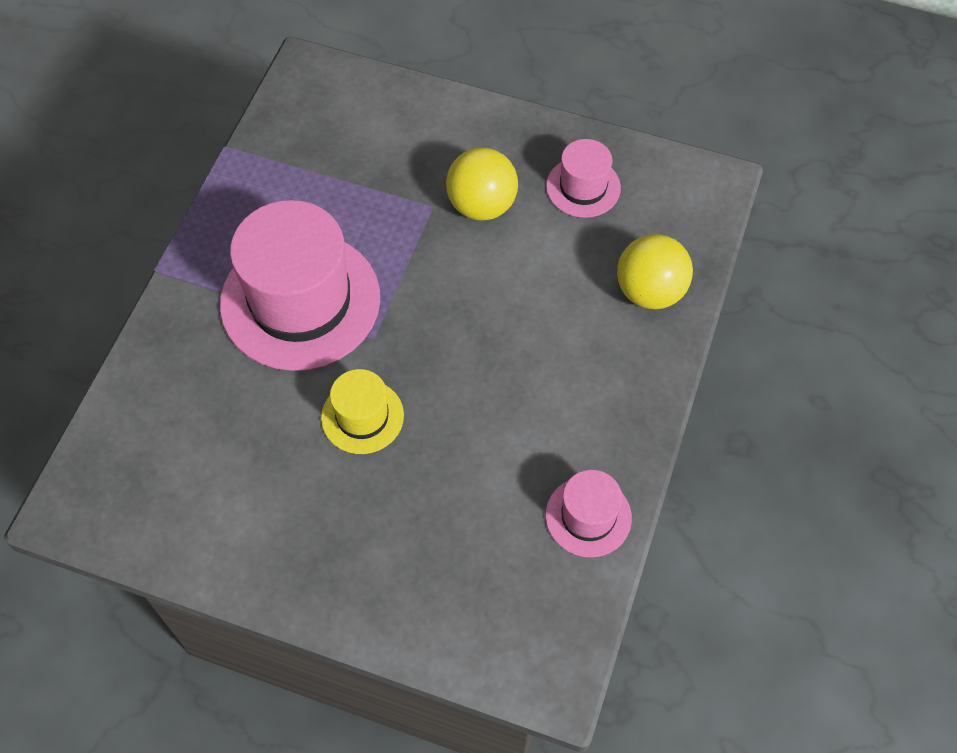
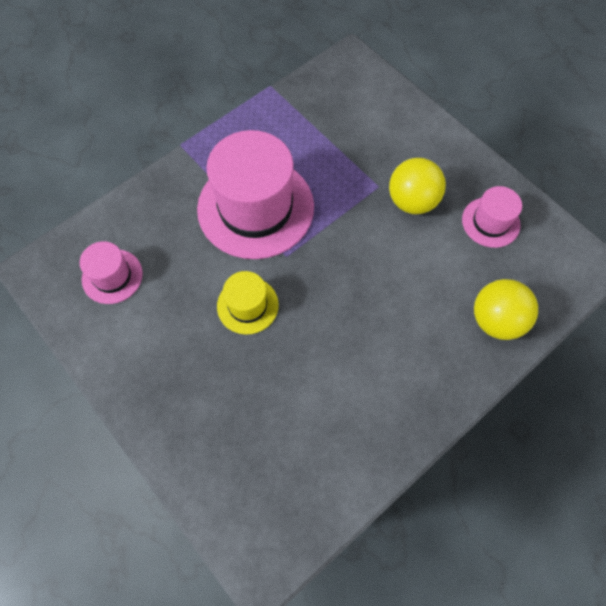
camera: 30 degrees right, 5 degrees up
(588, 516) = (356, 460): pink hat -> pink hat (112, 276)

